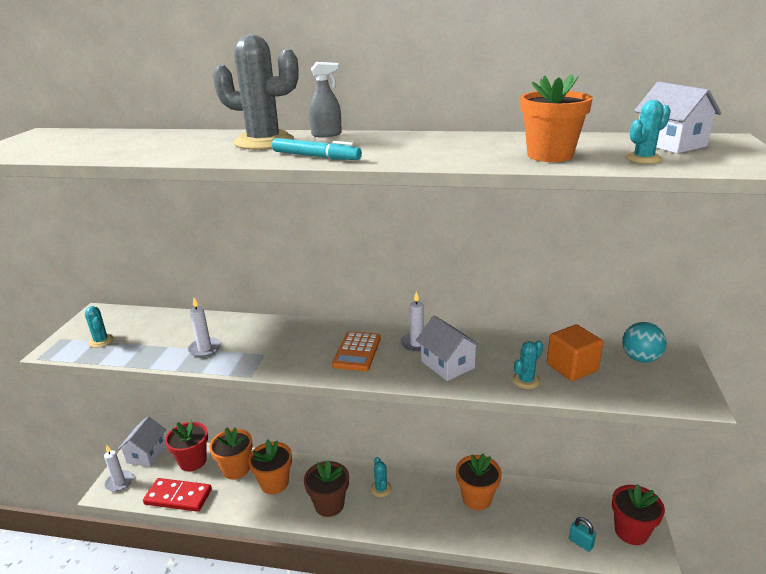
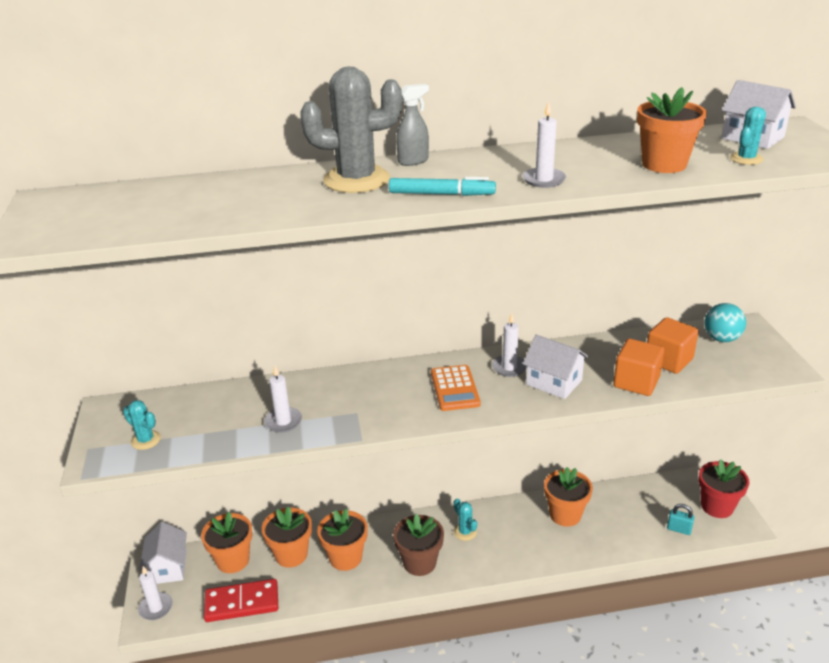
camera: 20 degrees left, 5 degrees up
(193, 461) = (233, 560): red flower pot -> orange flower pot
(418, 155) = (544, 180): none -> white candle
(526, 381) = (636, 382): turquoise cactus -> orange cube

